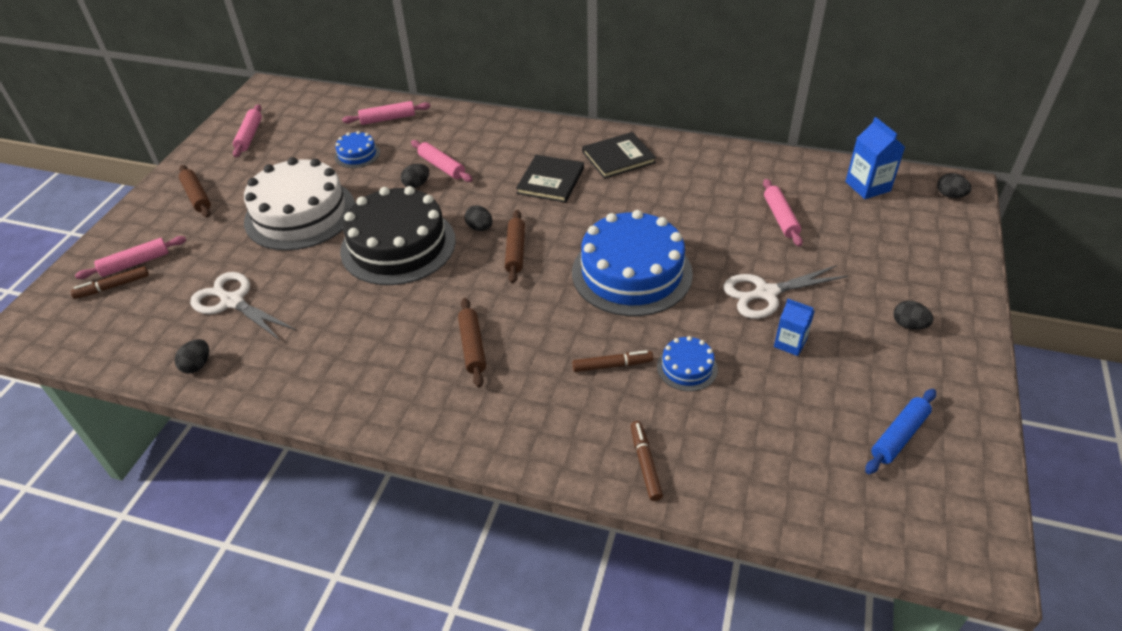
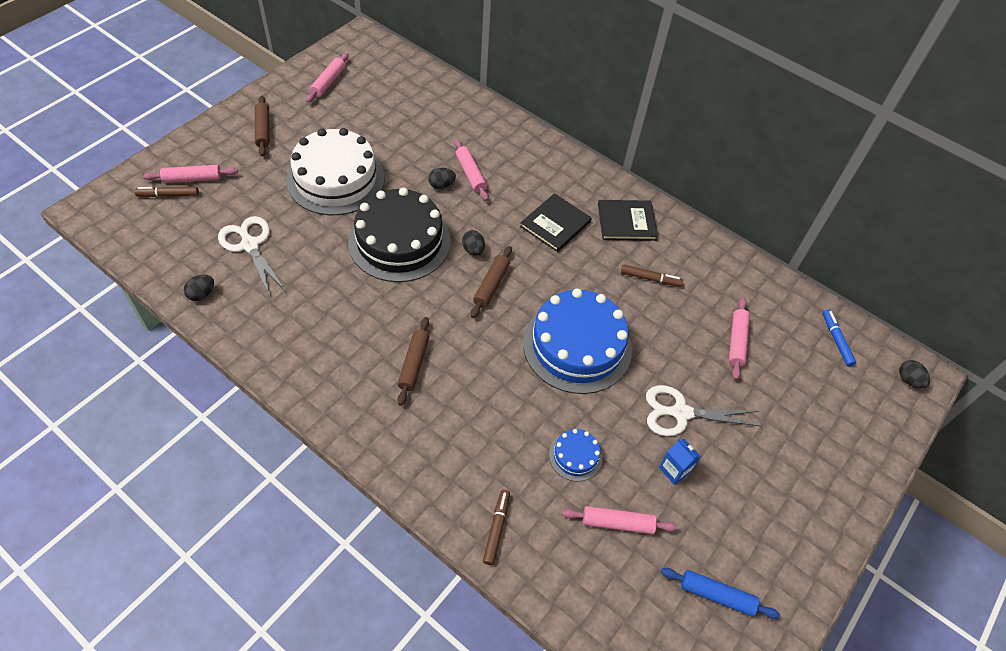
camera: 15 degrees right, 10 degrees up
(357, 154) = (407, 134): blue cake -> none
(388, 119) = (448, 106): pink rolling pin -> pink rolling pin (617, 523)
(612, 365) = (516, 428): brown marker -> brown marker (650, 279)
(867, 186) = (836, 340): blue carton -> blue marker
(899, 436) = (716, 595): blue rolling pin -> blue rolling pin turned 45 degrees clockwise
(909, 325) = (788, 496): black egg -> none

